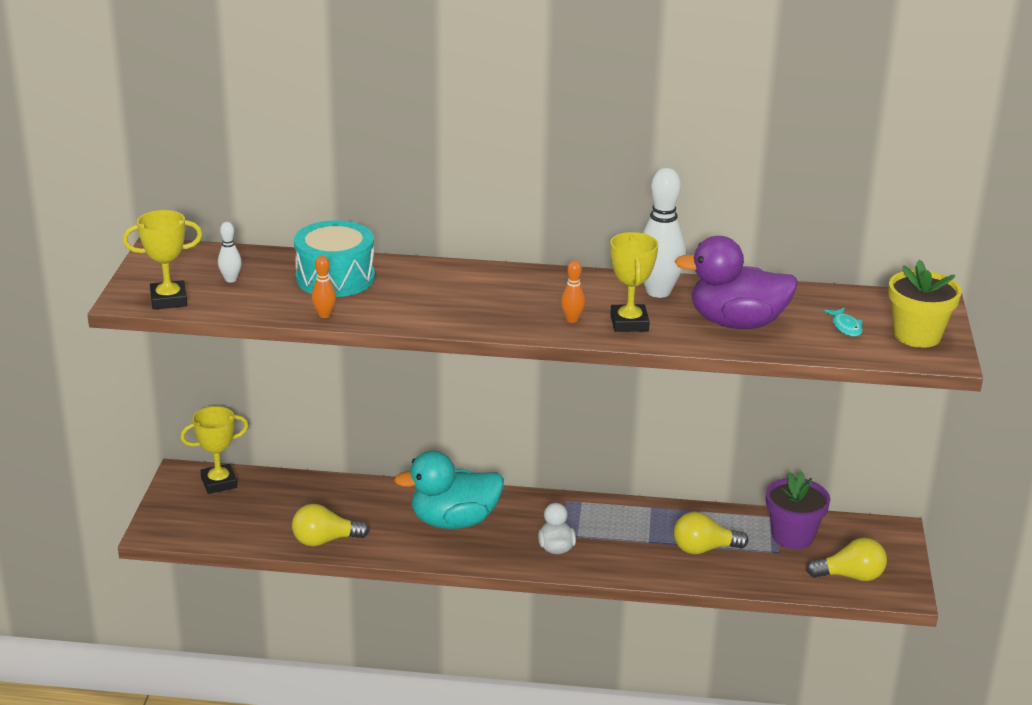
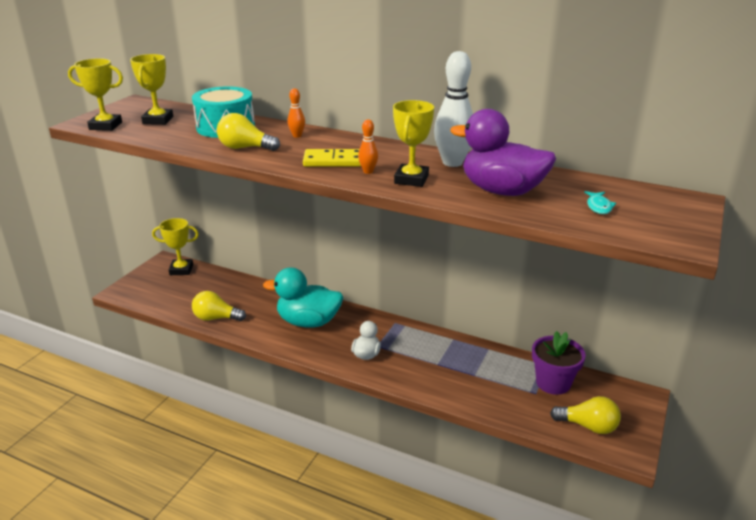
camera: 20 degrees right, 0 degrees up
(231, 279) = (158, 120): white bowling pin -> yellow trophy
(324, 315) = (193, 146): orange bowling pin -> orange bowling pin (297, 136)
(520, 310) = (334, 161): none -> yellow domino
(704, 549) = (477, 378): yellow light bulb -> yellow light bulb (245, 148)
(917, 335) = (664, 222): yellow flower pot -> none

